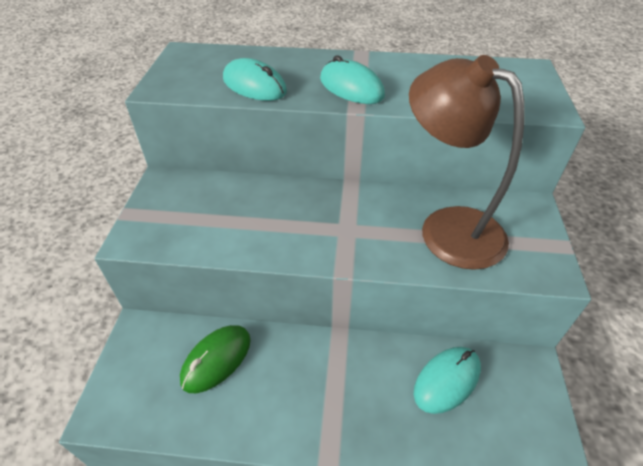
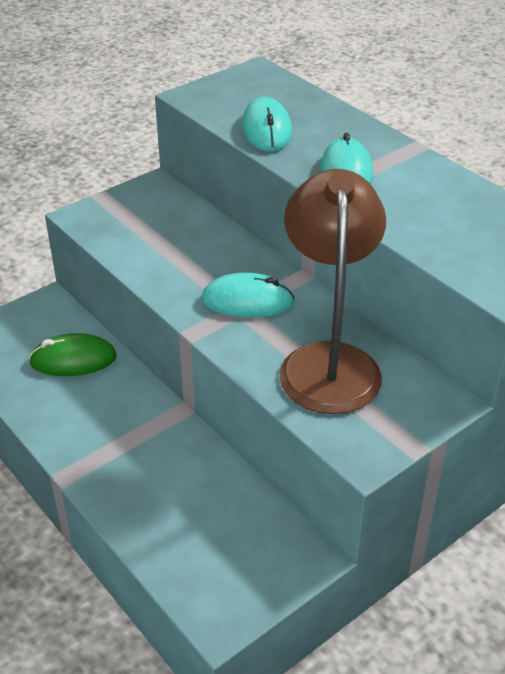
camera: 45 degrees right, 5 degrees down
(447, 380) = (218, 504): turquoise mouse -> turquoise mouse (247, 301)

